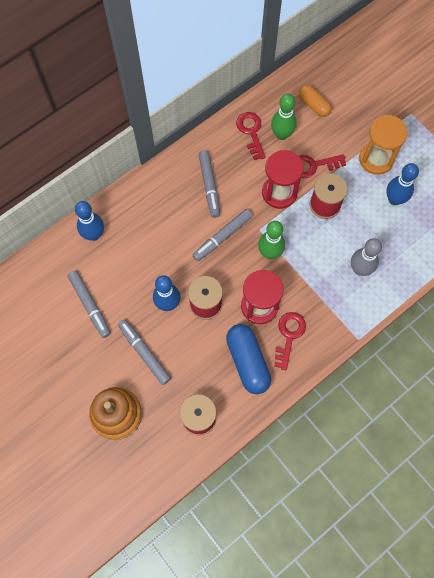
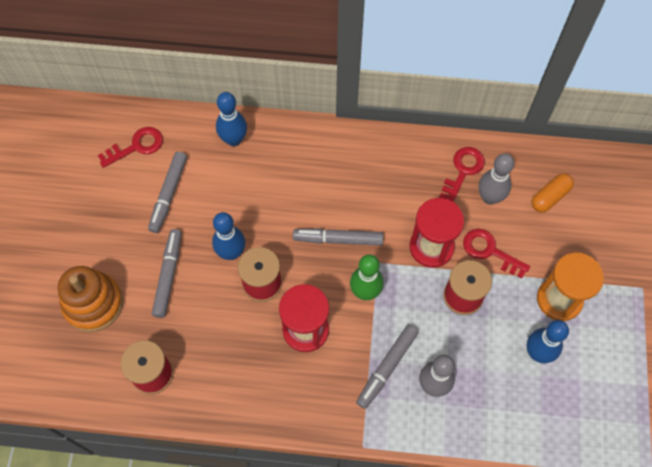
camera: 45 degrees right, 5 degrees down
(209, 186) = (374, 185): grey marker -> grey marker (387, 368)
(247, 361) = (244, 367): blue capsule -> none
(281, 134) = (489, 197): green bowling pin -> grey bowling pin
(289, 335) = (303, 381): red key -> red key (136, 146)
(313, 105) = (550, 197): orange capsule -> orange capsule turned 45 degrees clockwise

